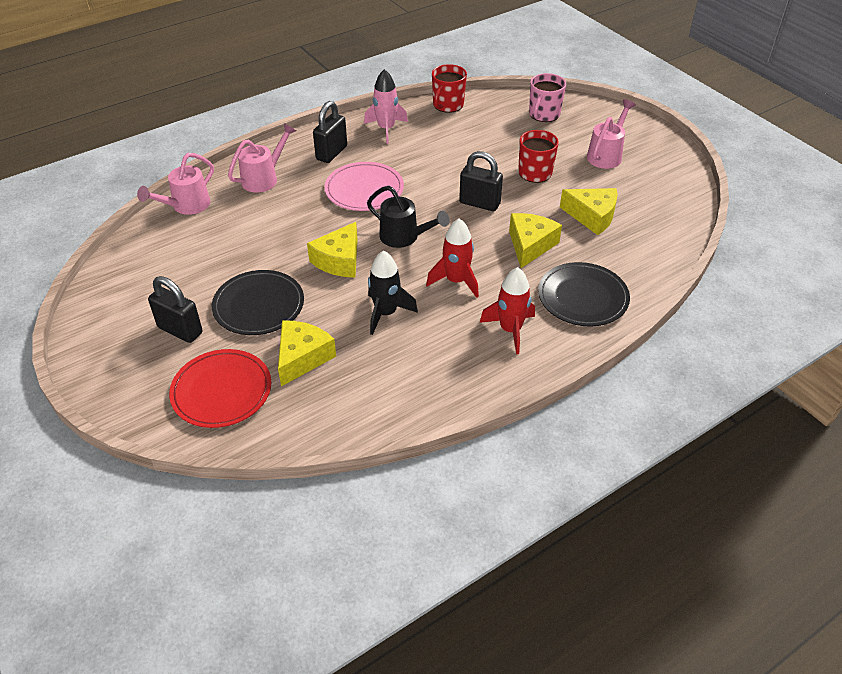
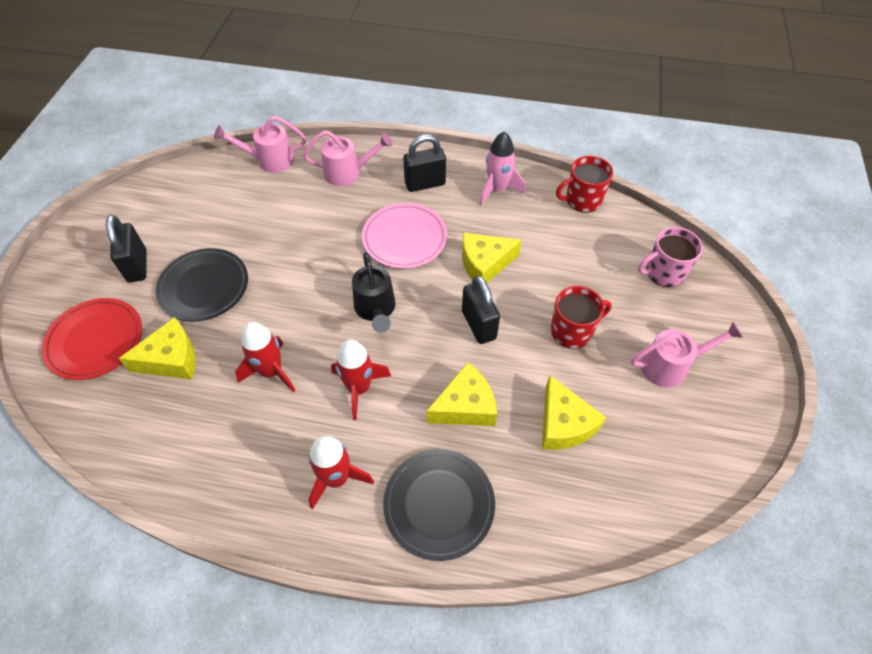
camera: 45 degrees right, 10 degrees up
(339, 260) = (303, 292): yellow cheese -> yellow cheese (484, 264)
(386, 313) = (271, 371): black rocket -> red rocket

